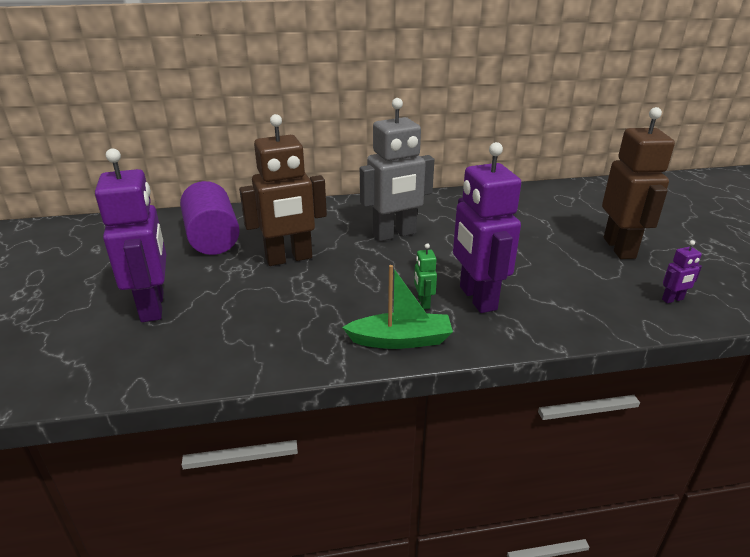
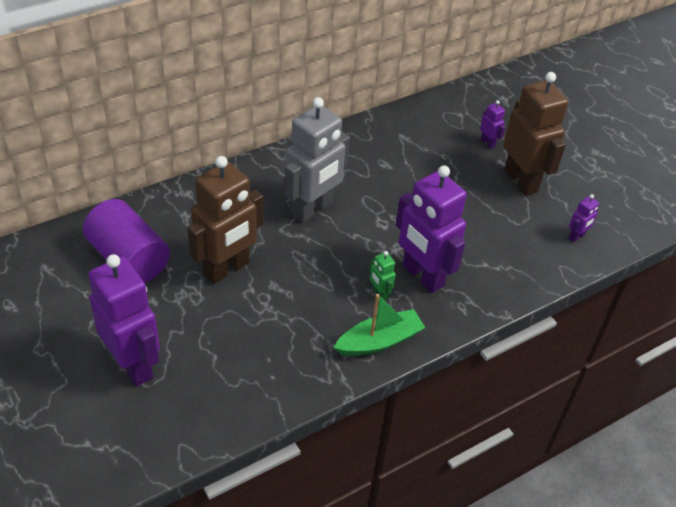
camera: 25 degrees left, 15 degrees up
(593, 218) = (488, 142): none -> purple robot

